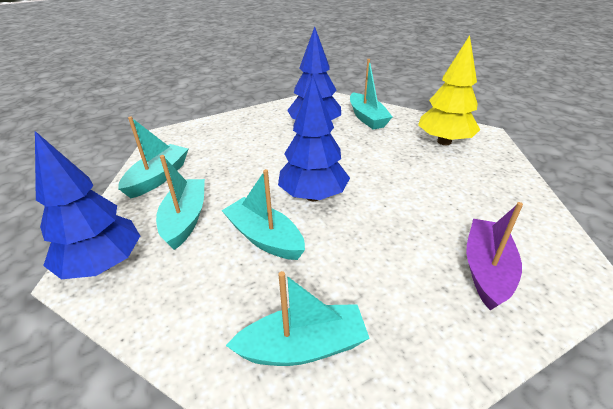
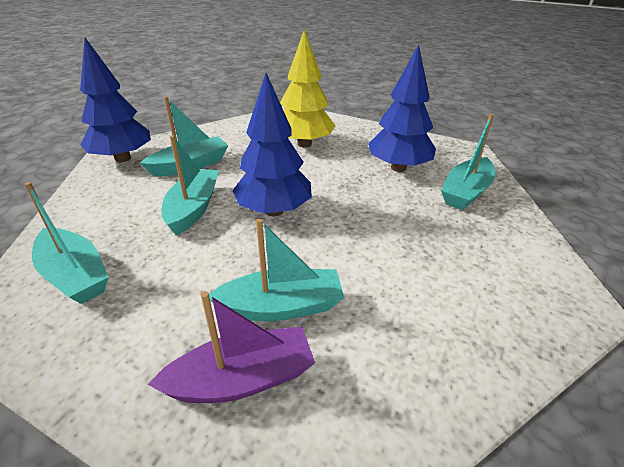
camera: 55 degrees right, 0 degrees up
(158, 178) = (231, 134): turquoise boat -> turquoise boat (281, 306)
(444, 141) = (497, 269): yellow tree -> yellow tree (304, 144)

